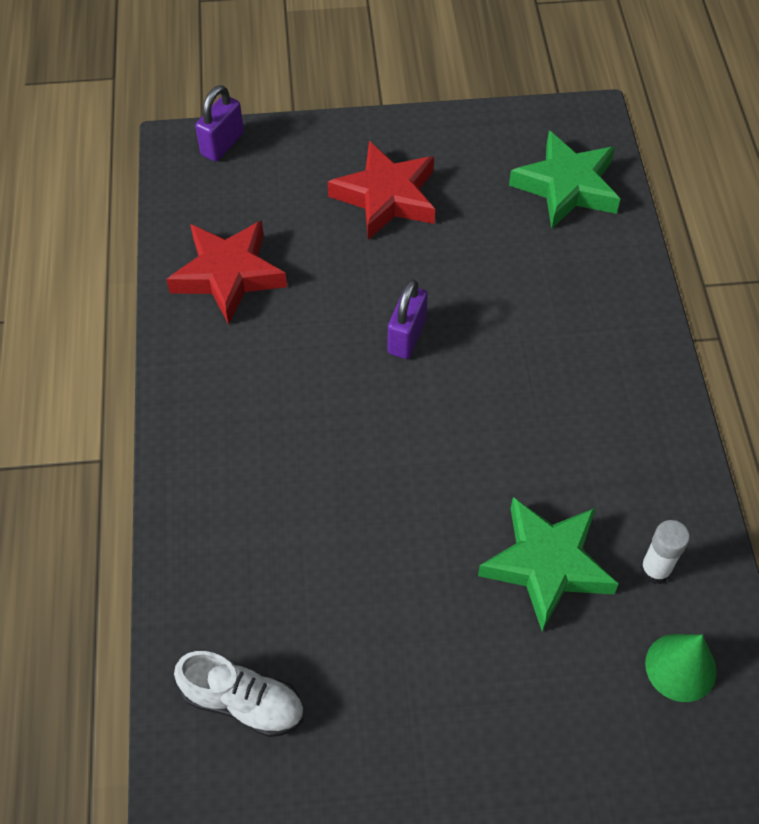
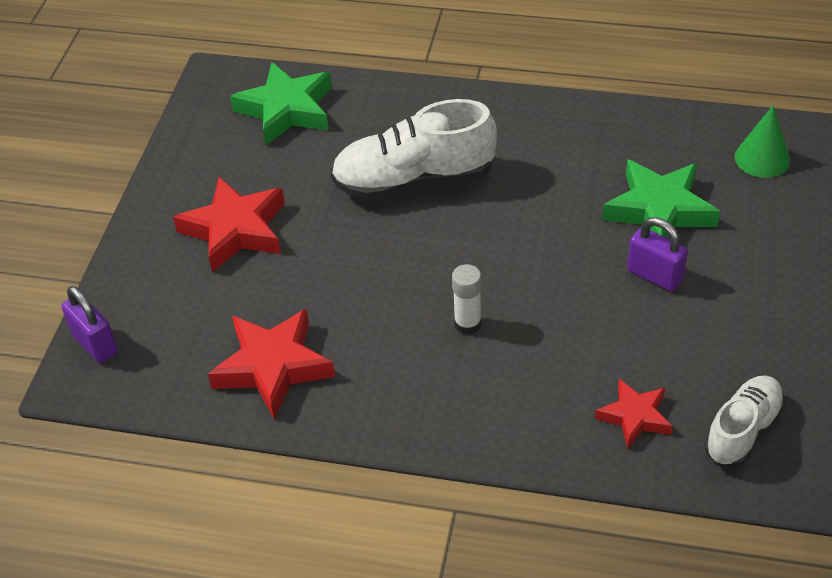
camera: 70 degrees left, 10 degrees down
(238, 592) = (635, 416): none -> red star
(406, 336) = (404, 248): purple padlock -> purple padlock (655, 275)
(506, 320) = (414, 180): none -> white shoe
(655, 570) = (679, 151): white glue stick -> white glue stick (467, 324)

